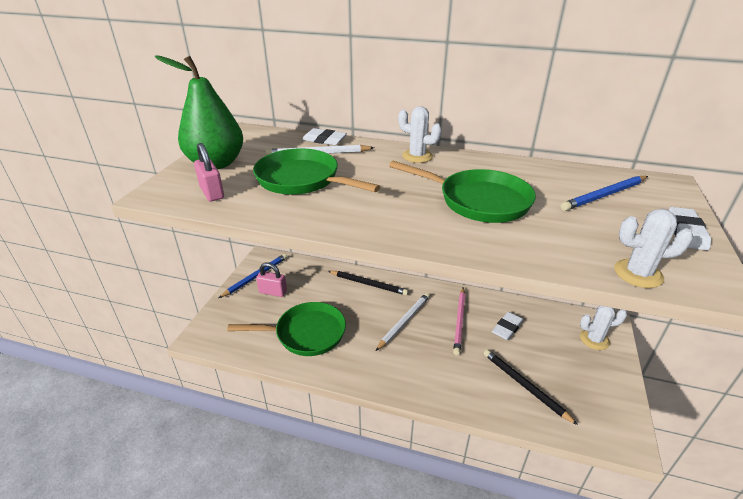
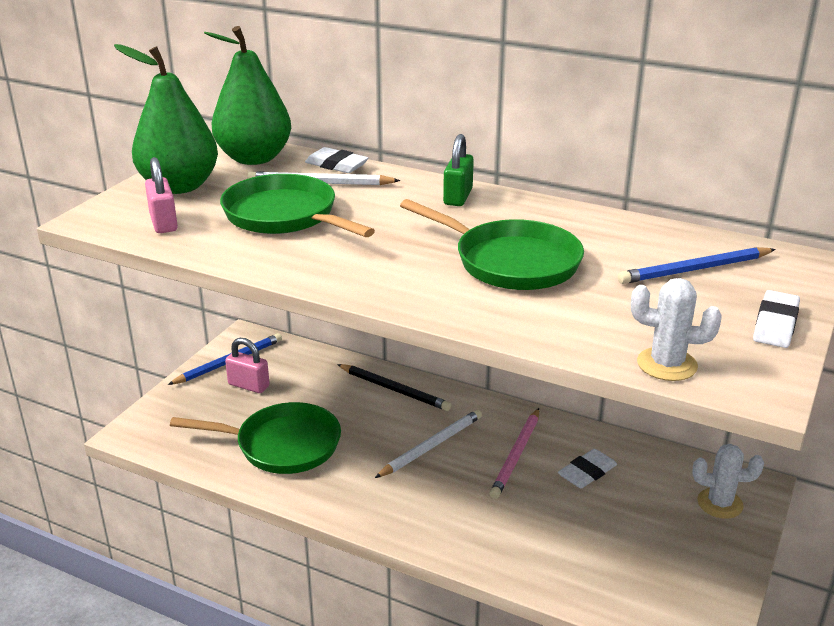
camera: 10 degrees right, 5 degrees down
(264, 139) = (254, 158): none -> green pear
(417, 156) = (458, 197): white cactus -> green padlock
(524, 386) = (581, 550): black pencil -> none

